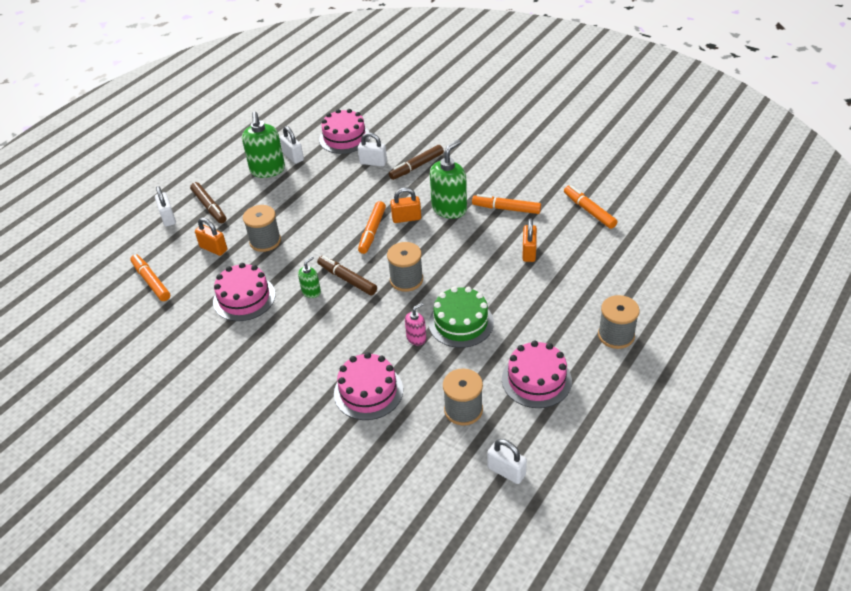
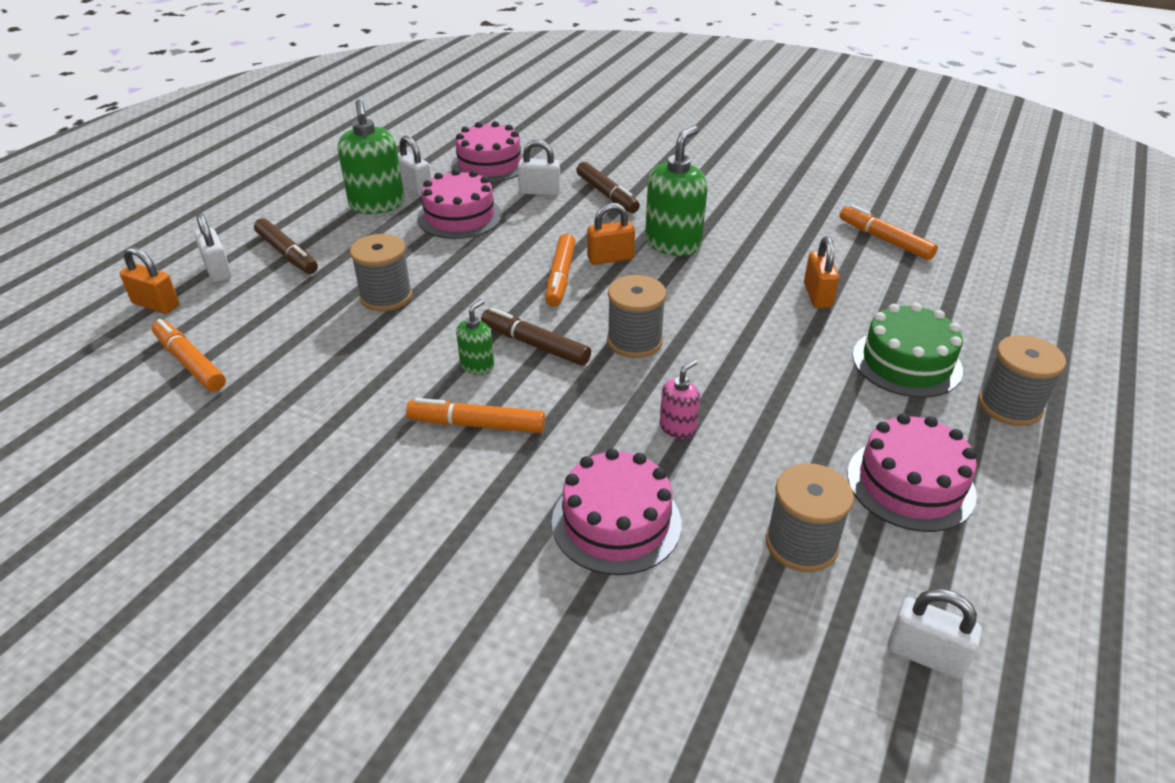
camera: 10 degrees left, 5 degrees down
(213, 248) = (299, 310): orange padlock -> orange padlock (156, 305)
(244, 298) = (360, 380): pink cake -> pink cake (459, 217)
(416, 166) = (607, 194): brown marker -> brown marker turned 75 degrees counterclockwise
(461, 323) = (746, 400): green cake -> green cake (906, 362)
(506, 209) = (760, 241): orange marker -> orange marker (476, 424)

